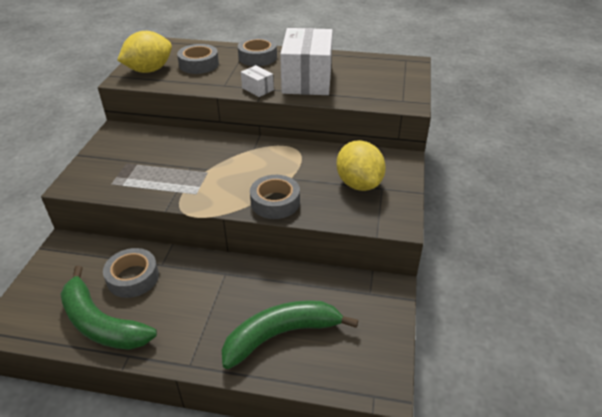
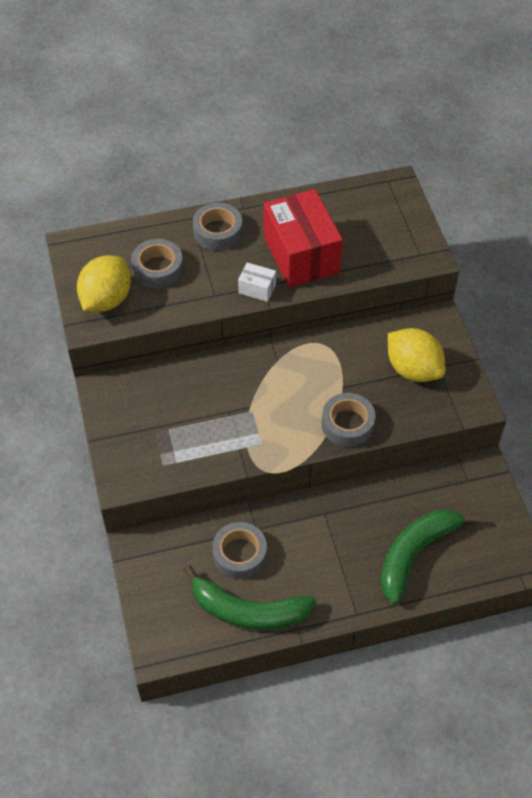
camera: 25 degrees left, 15 degrees up
(307, 80) = (301, 254): white box -> red box

